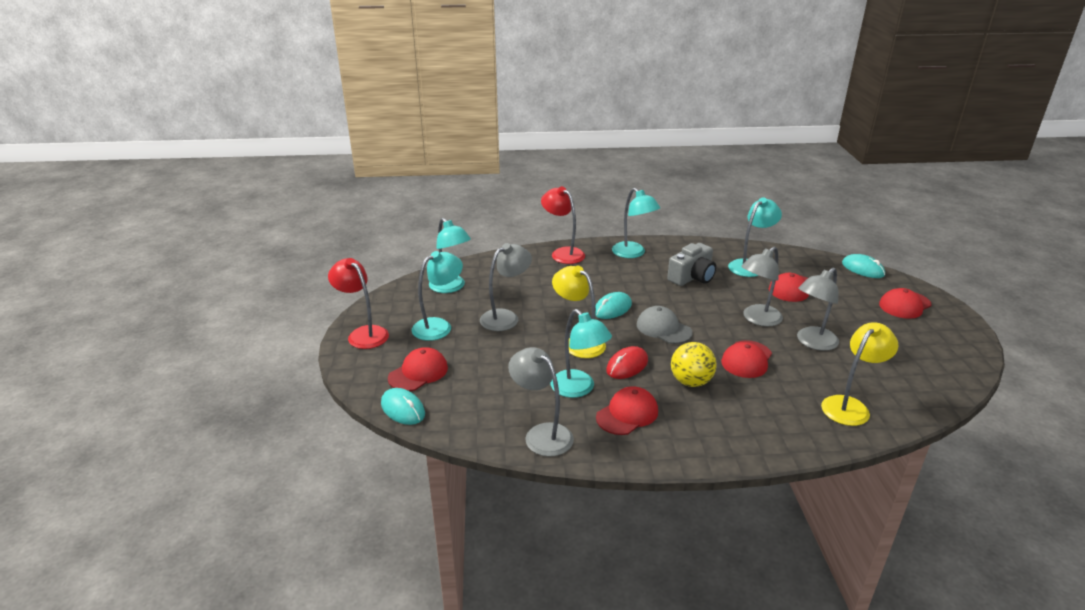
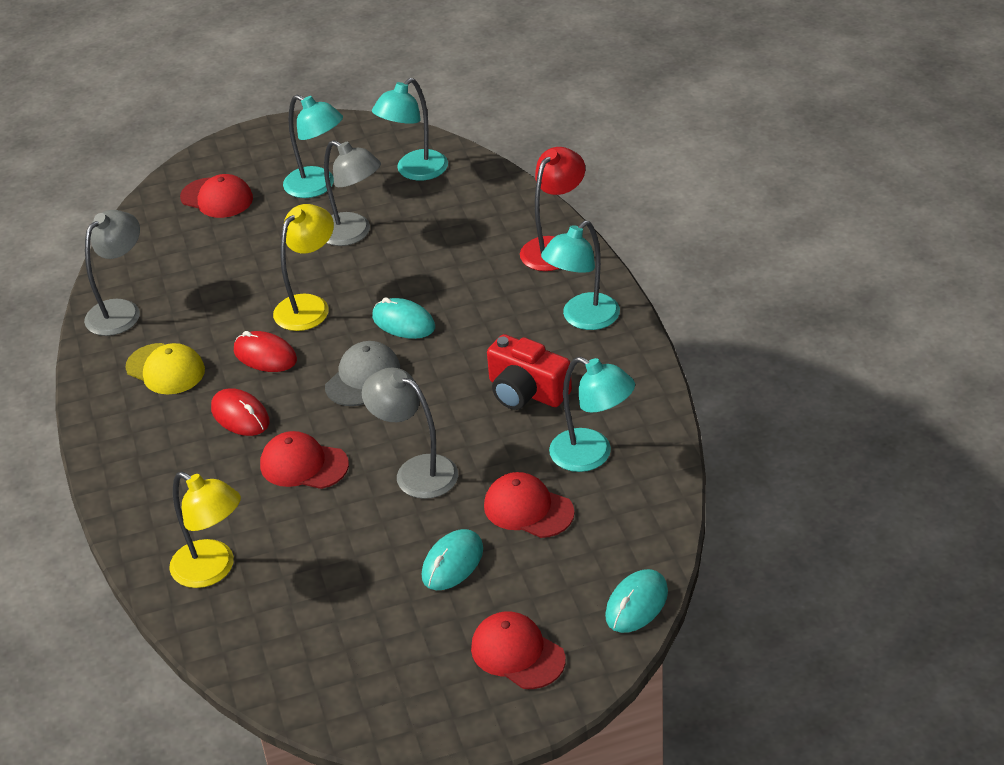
camera: 80 degrees right, 10 degrees up
(363, 334) = (286, 137): red lamp -> none
(403, 409) = (150, 206): turquoise mouse -> turquoise mouse (452, 563)
(578, 389) = (208, 323): turquoise lamp -> none
(627, 414) = (165, 369): red cap -> yellow cap
(691, 382) = (240, 415): yellow ball -> red mouse
(692, 277) = (526, 391): grey camera -> red camera
(812, 342) = (364, 533): grey lamp -> none

